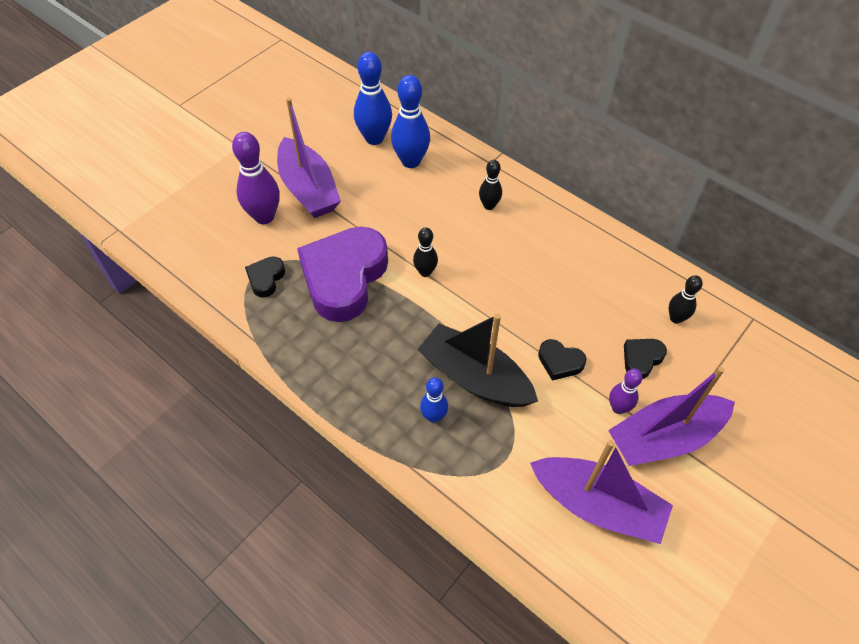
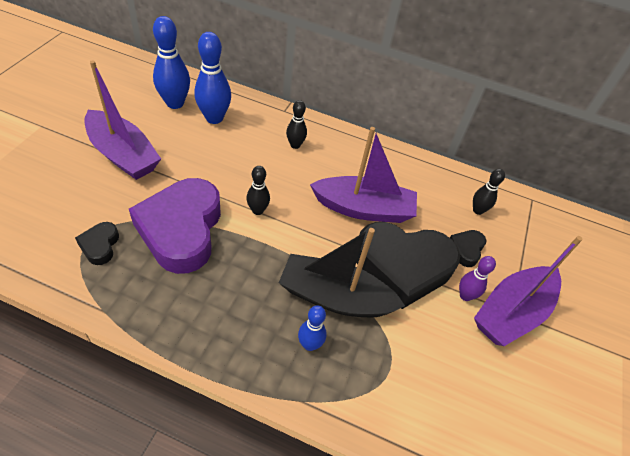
camera: 25 degrees left, 5 degrees down
(264, 216) = (83, 186): purple bowling pin -> none
(559, 362) = (402, 267): black heart -> black heart, size x2.32
(597, 505) = (484, 390): purple boat -> purple boat (364, 209)

